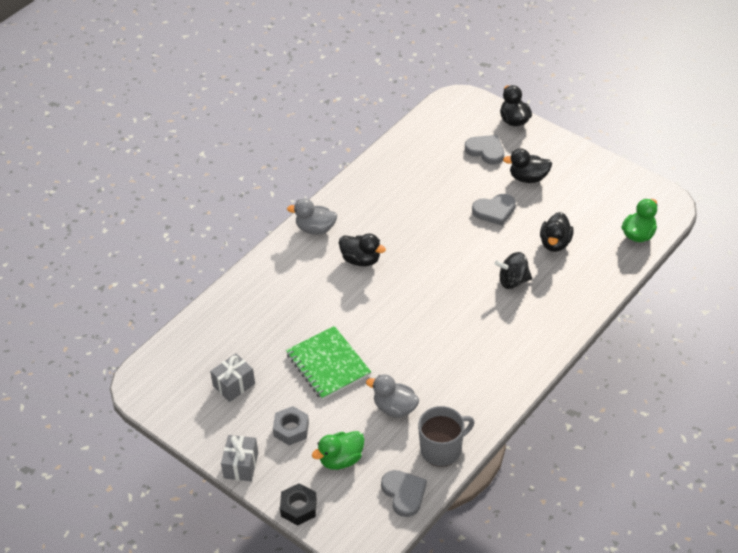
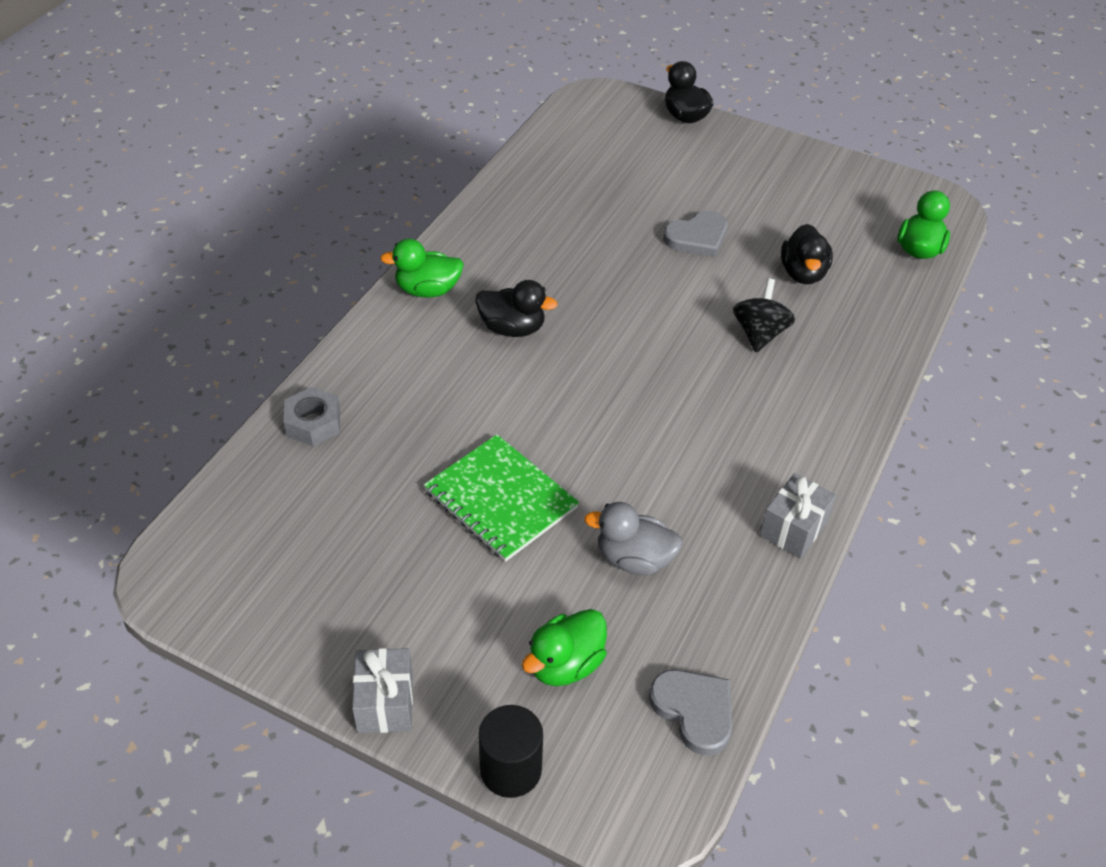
camera: 15 degrees left, 0 degrees up
(234, 385) = (343, 556): grey gift -> grey gift (793, 528)
(291, 429) = (463, 622): grey nut -> grey nut (313, 423)
(298, 508) = (510, 769): black nut -> black cylinder
(315, 229) = (427, 290): grey duck -> green duck
(442, 449) = (735, 620): grey mug -> none
(486, 151) = (657, 158): grey heart -> none
(513, 281) = (759, 334): black spinning top -> black spinning top turned 120 degrees clockwise
(528, 178) = (731, 189): black duck -> none

